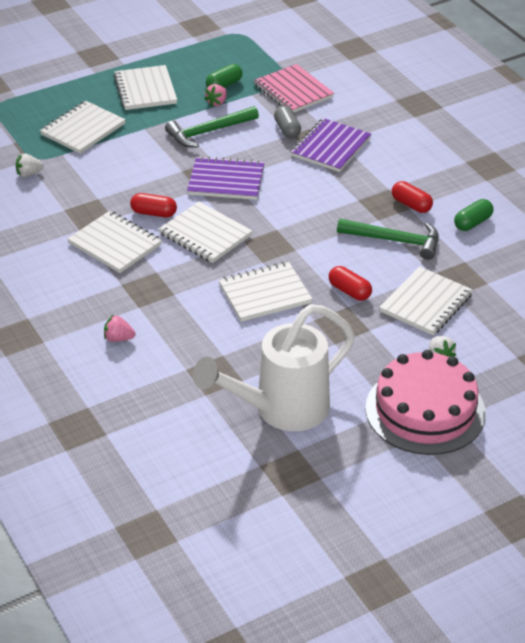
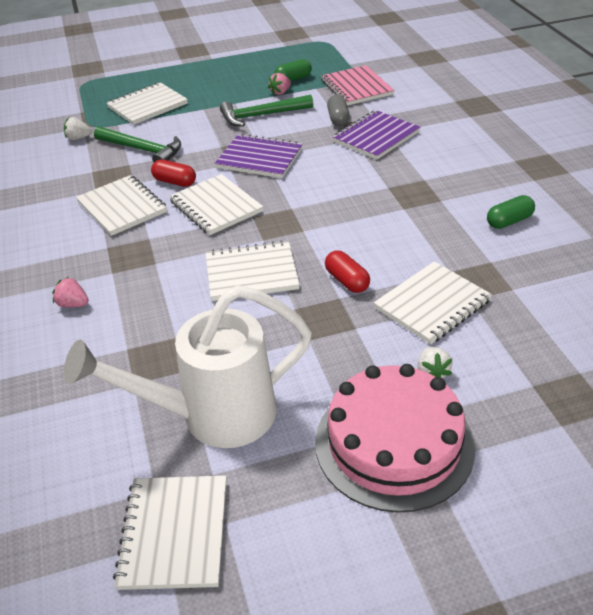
camera: 15 degrees right, 0 degrees up
(145, 90) = (220, 78): white notebook -> white notebook (174, 533)
(395, 241) = (415, 232): green hammer -> green hammer (142, 150)
(411, 205) = (444, 197): red capsule -> none

